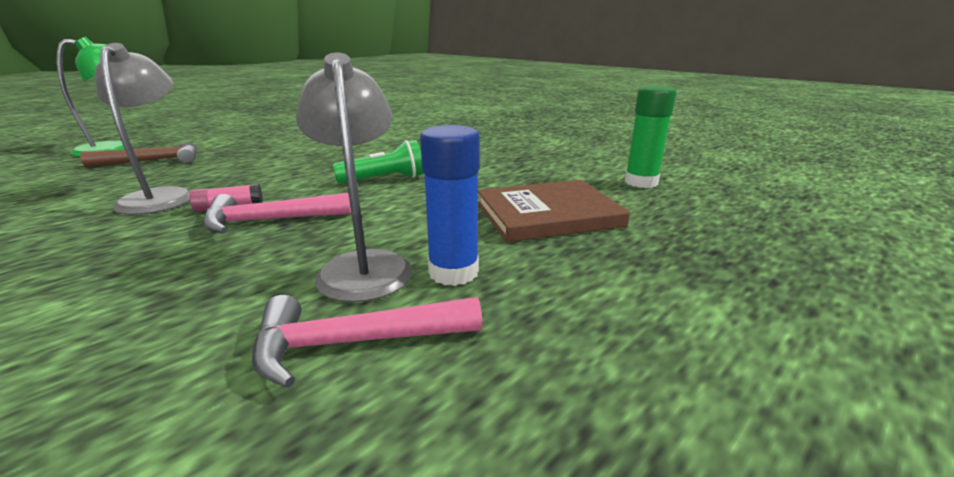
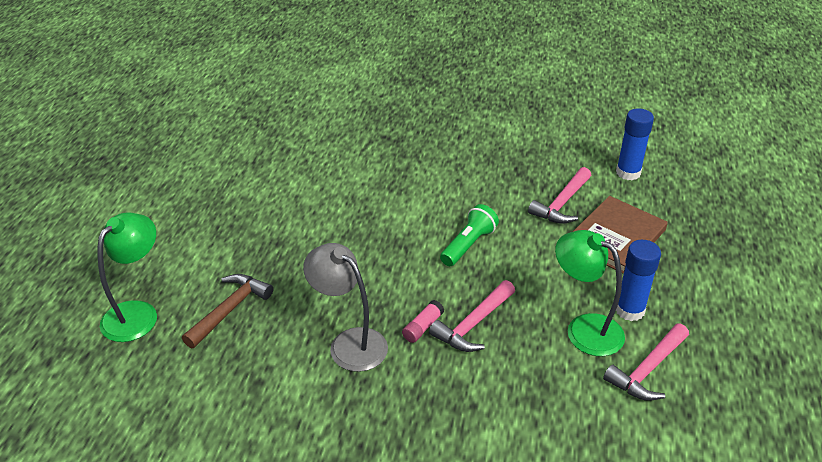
camera: 35 degrees left, 15 degrees up
(364, 265) = (584, 328): grey lamp -> green lamp
(526, 181) = (562, 203): none -> pink hammer
(641, 182) = (628, 173): green glue stick -> blue glue stick

